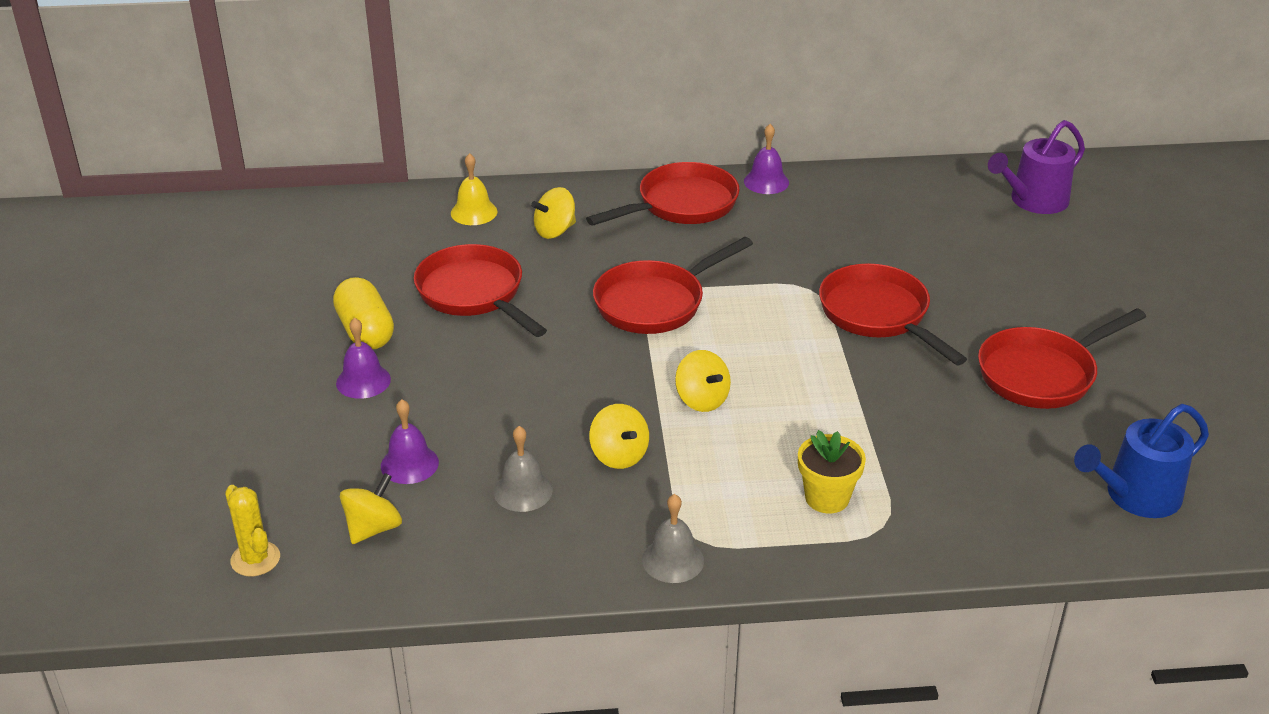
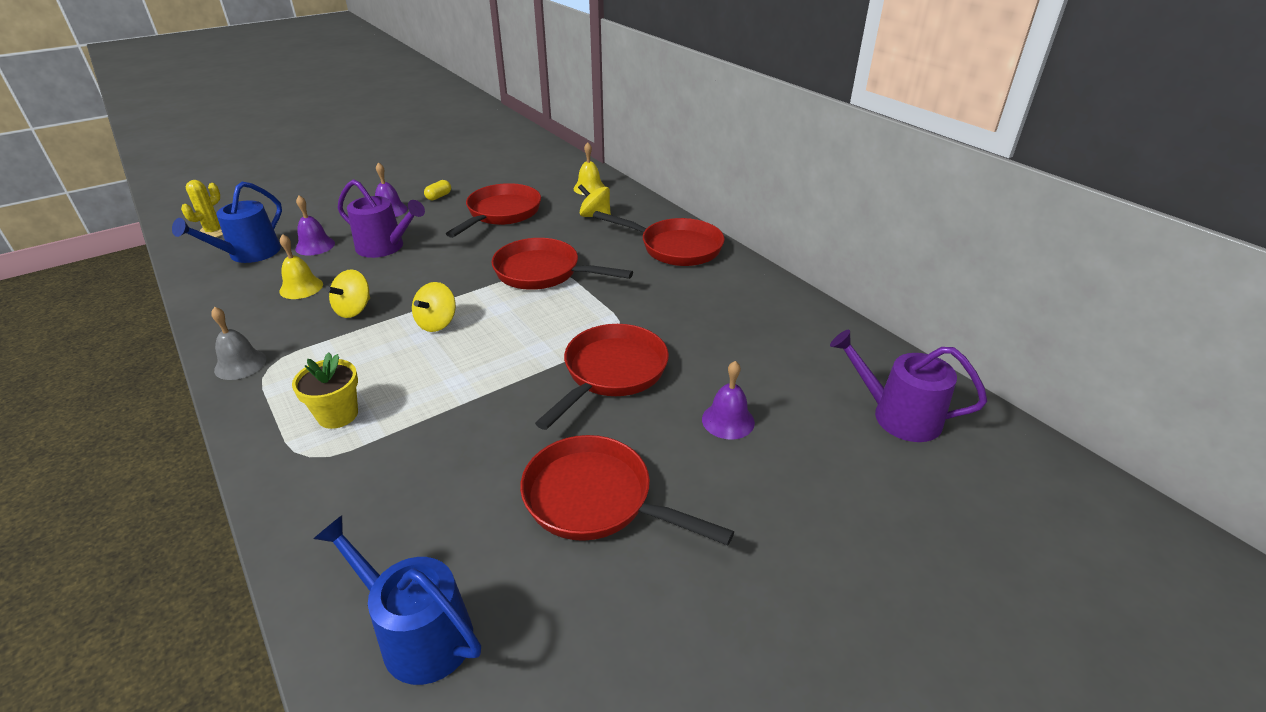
camera: 60 degrees right, 0 degrees up
(365, 331) = (439, 197): yellow capsule -> yellow capsule, size x0.51
(373, 528) = (249, 254): yellow spinning top -> blue watering can
(475, 405) = (384, 247): none -> purple watering can
(523, 491) = (301, 287): grey bell -> yellow bell
(766, 182) = (747, 270): purple bell -> purple bell (728, 420)

